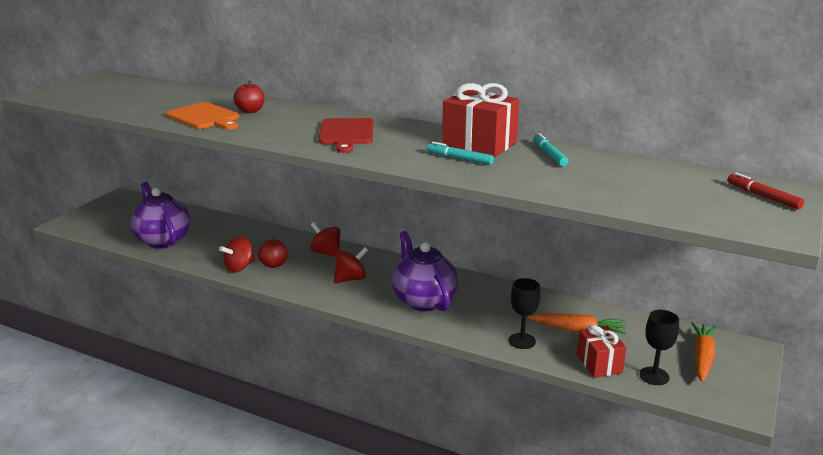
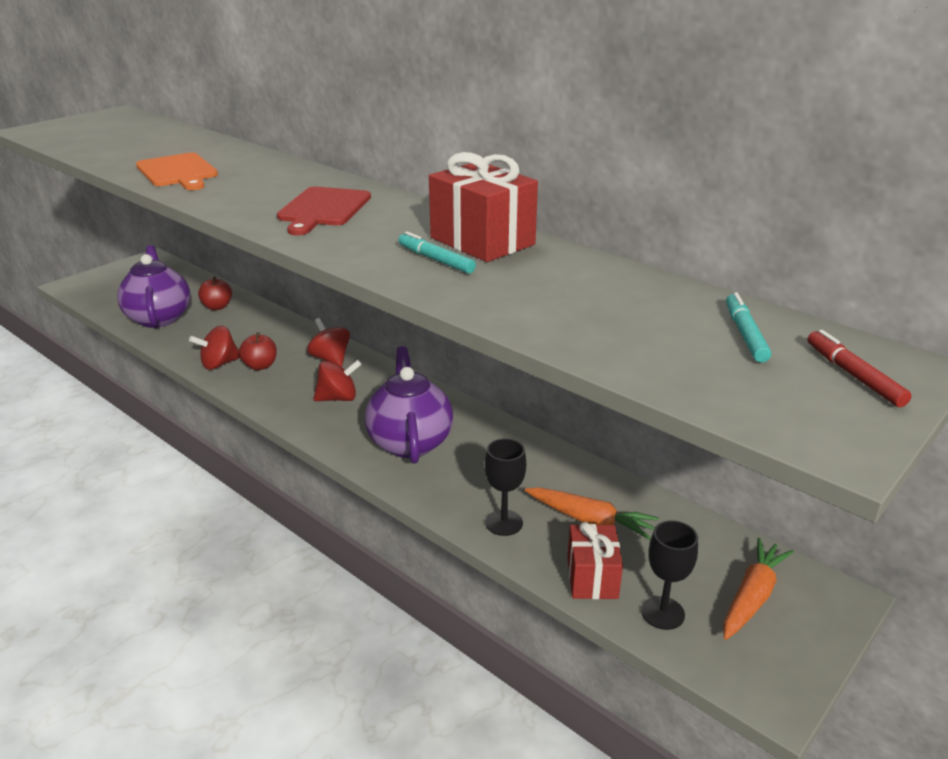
camera: 15 degrees right, 5 degrees up
(250, 111) = (238, 168): red apple -> red apple (217, 307)
(549, 154) = (567, 267): turquoise marker -> turquoise marker (745, 334)

